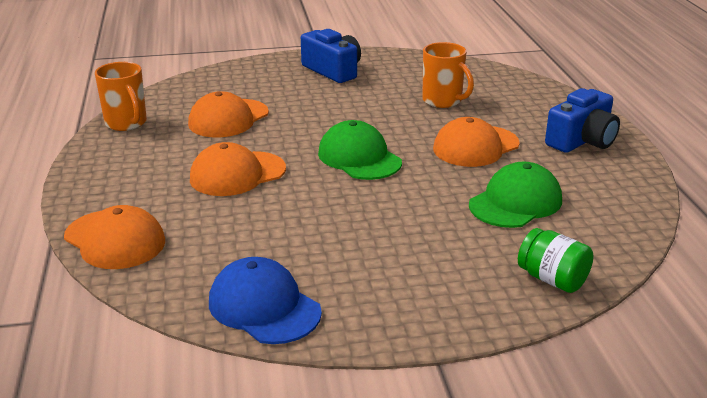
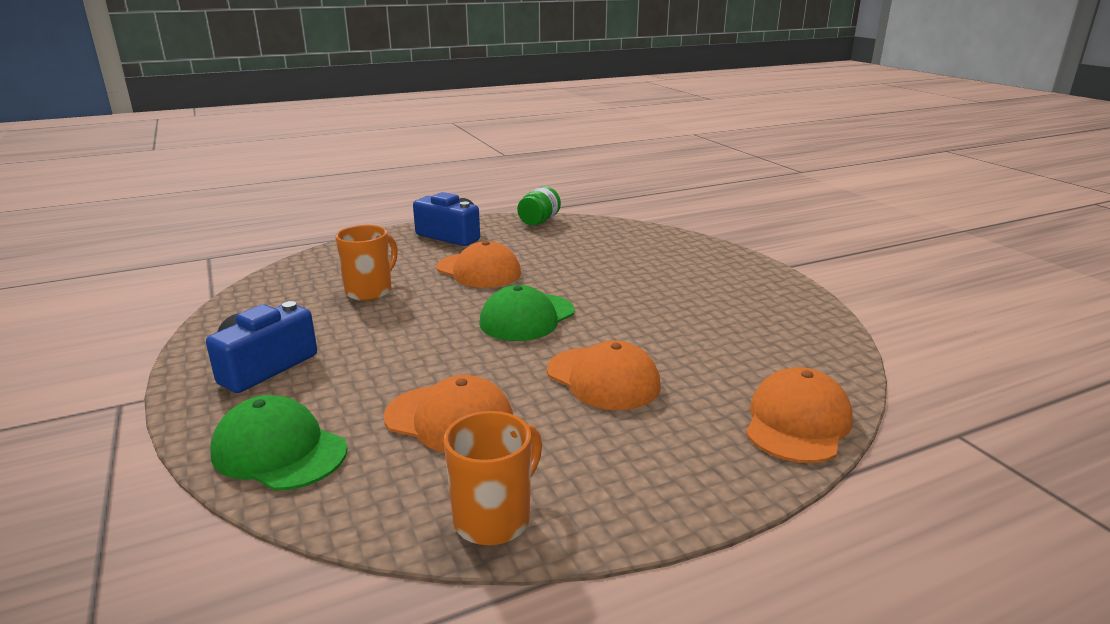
camera: 105 degrees left, 5 degrees down
(264, 307) = (805, 322): blue cap -> none
(515, 202) = (573, 253): green cap -> green cap (279, 451)
(552, 279) = (669, 240): green jar -> green jar (539, 221)

